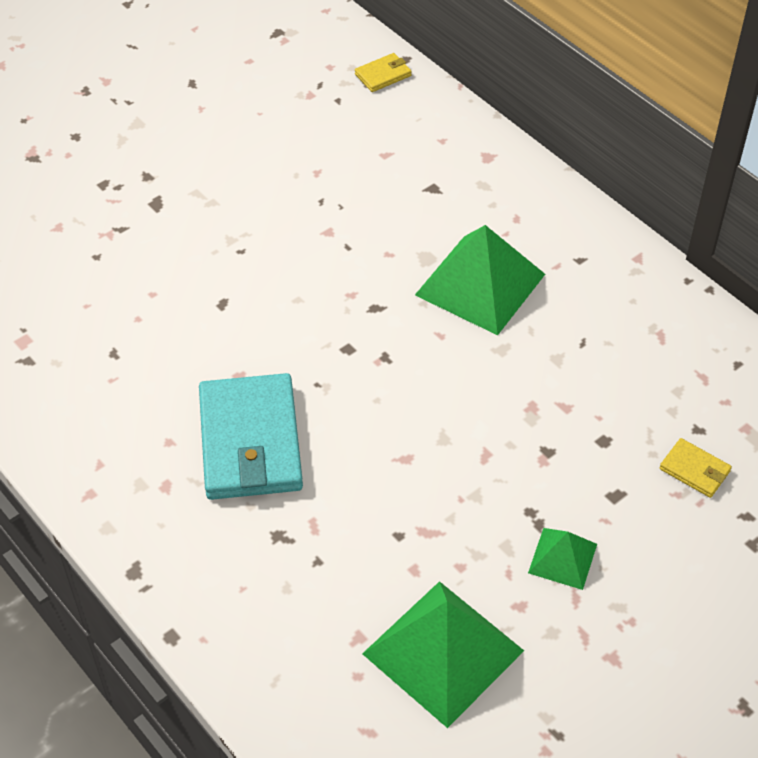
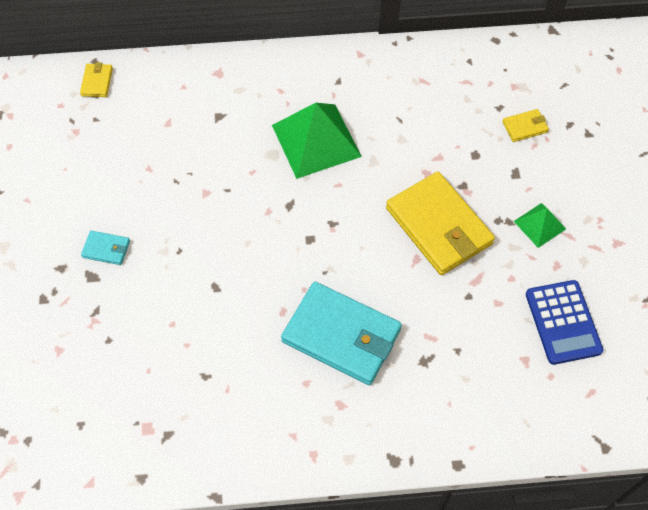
camera: 55 degrees left, 10 degrees up
(195, 196) = (106, 249): none -> turquoise wallet
(443, 652) = (563, 322): green pyramid -> blue calculator
(469, 456) = (438, 226): none -> yellow wallet

